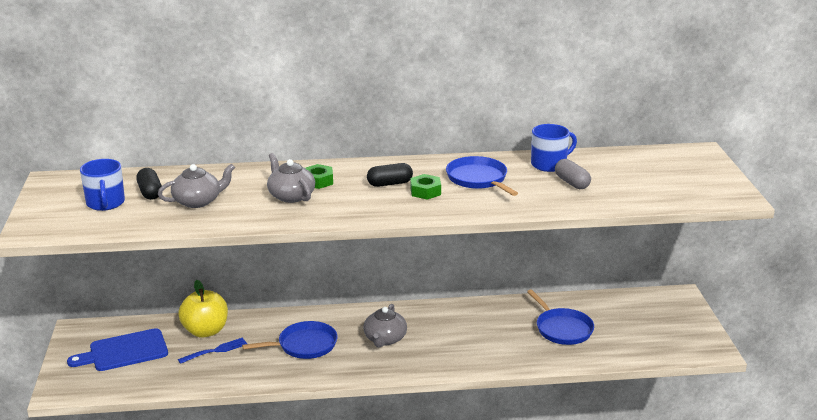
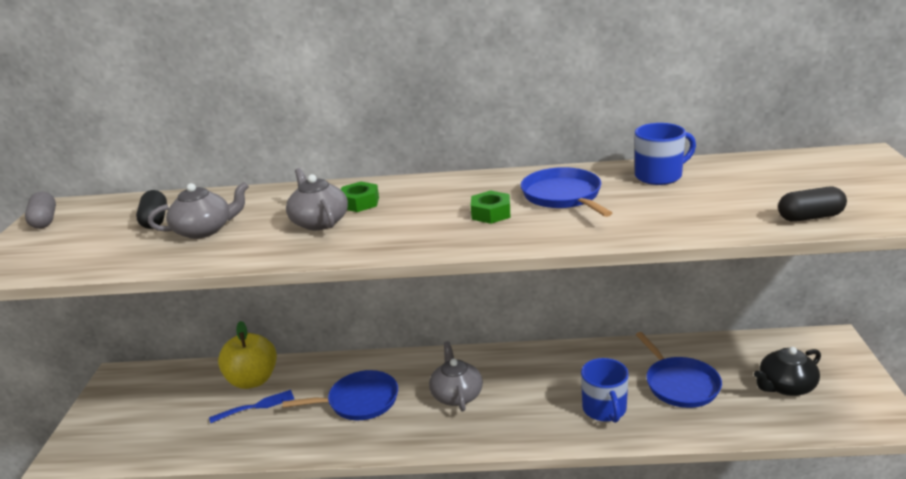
camera: 10 degrees right, 0 degrees up
(105, 203) = (96, 234): blue mug -> blue mug (604, 409)
(124, 351) = (155, 405): blue cutting board -> none
(385, 339) = (456, 395): grey teapot -> grey teapot turned 150 degrees clockwise
(389, 184) = (447, 204): black capsule -> black capsule (810, 217)
(572, 183) = (689, 198): grey capsule -> grey capsule (44, 221)
(642, 329) = (786, 386): none -> black teapot

